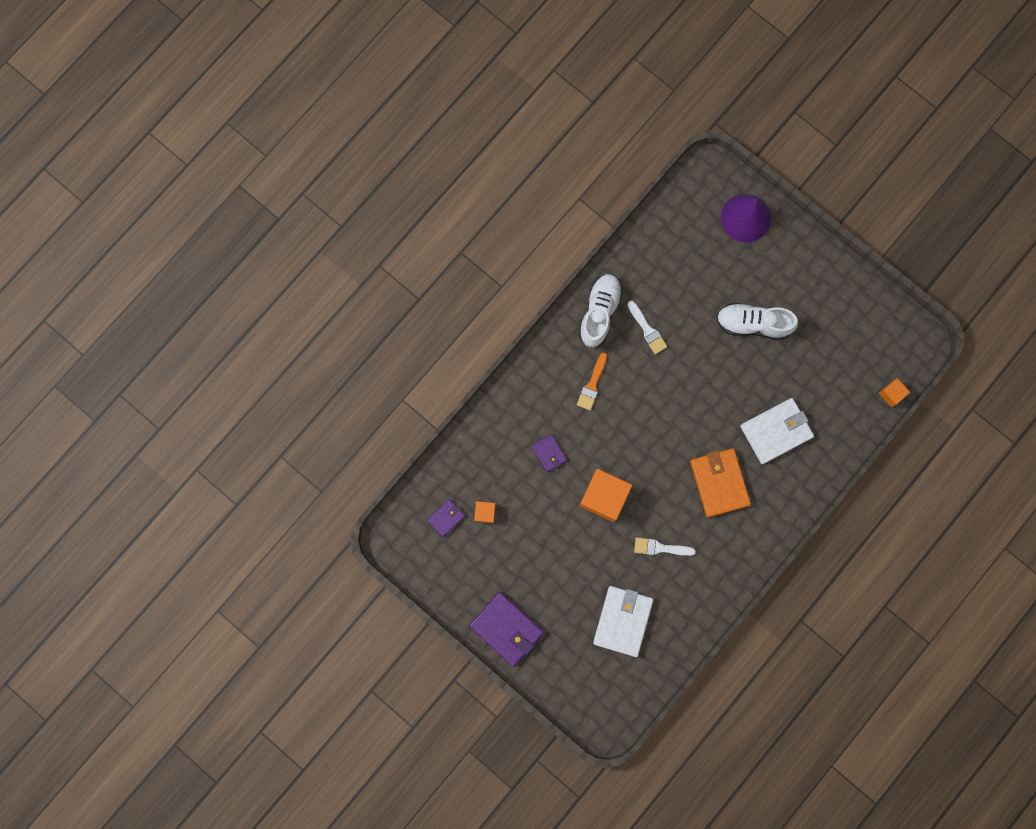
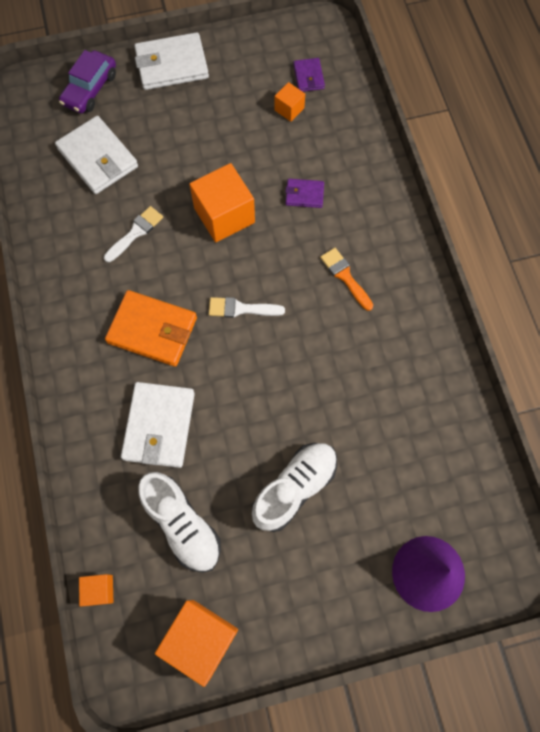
camera: 125 degrees right, 10 degrees down
(506, 629) = (172, 65): purple wallet -> white wallet
(570, 674) = (90, 89): none -> purple car
(599, 313) = (418, 333): white shoe -> white shoe (182, 524)
(647, 330) = (366, 369): white brush -> white brush (241, 309)
(873, 319) = (200, 639): none -> orange cube

